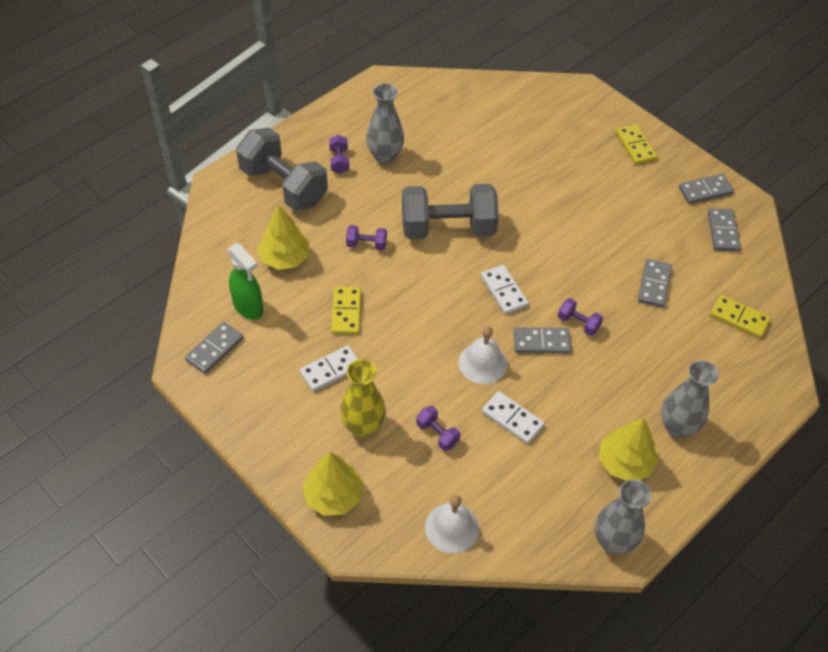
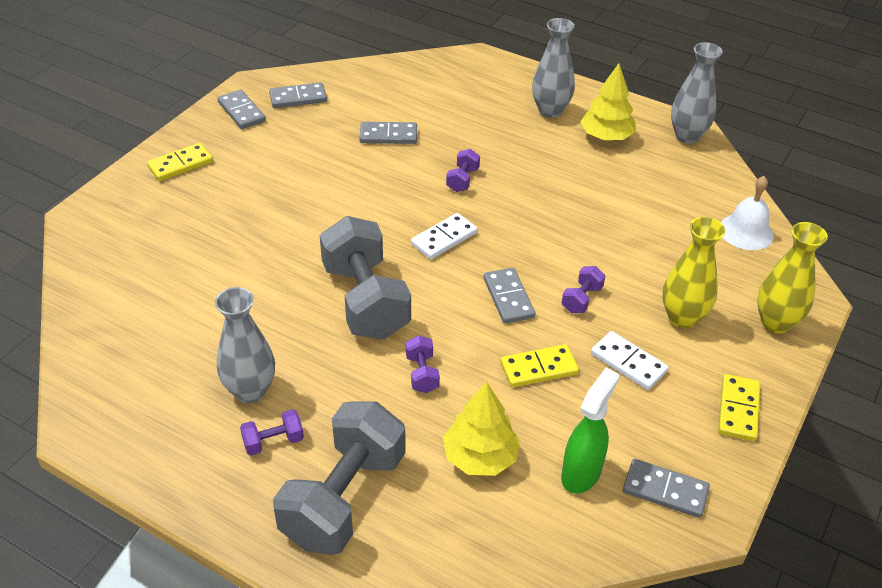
camera: 105 degrees left, 10 degrees down
(333, 495) = (775, 322): yellow tree -> yellow vase
(437, 434) = (654, 259): purple dumbbell -> purple dumbbell (581, 299)
(482, 363) = (549, 240): white bell -> none
(512, 419) = (604, 209): white domino -> none
(541, 342) = (499, 202): grey domino -> grey domino (508, 298)
(739, 318) = (408, 84): yellow domino -> yellow domino (738, 410)

